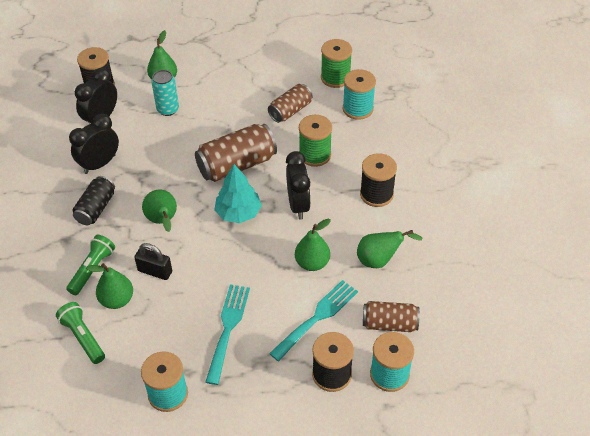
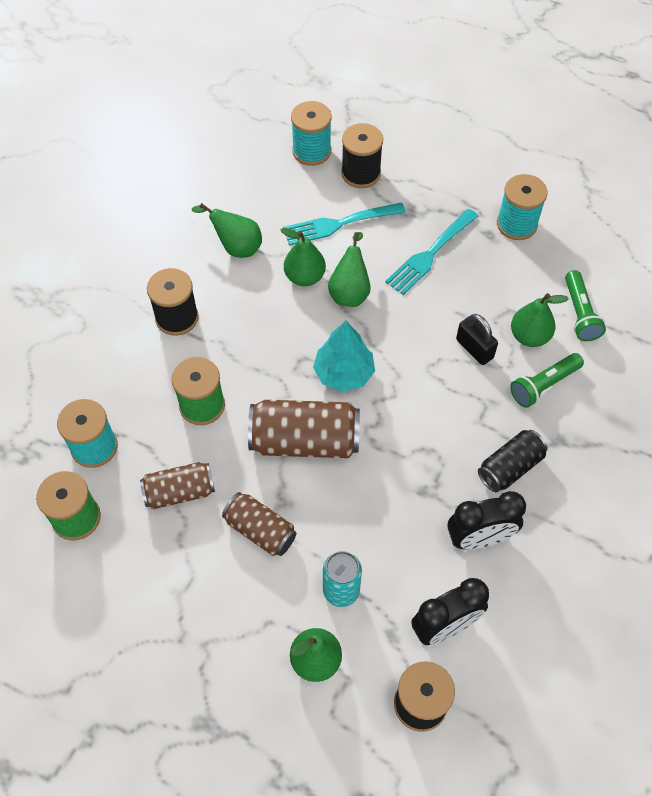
camera: 150 degrees left, 10 degrees up
(163, 221) = (436, 407): green pear -> green pear (350, 292)
(298, 205) = (271, 348): black clock -> none
(389, 324) = (277, 188): brown can -> brown can (260, 530)

